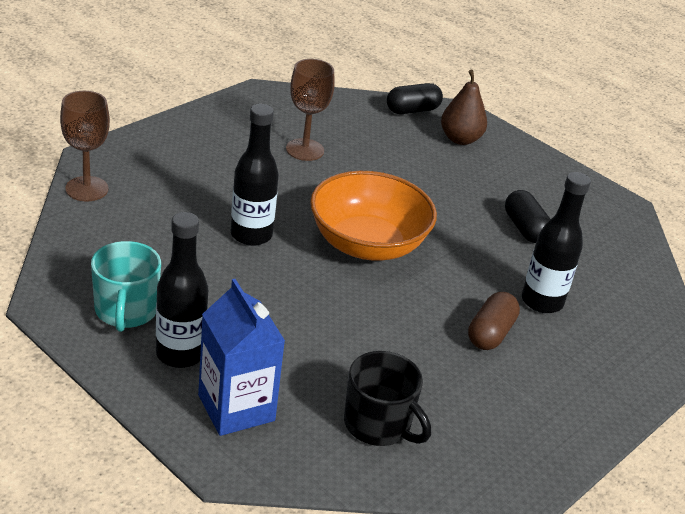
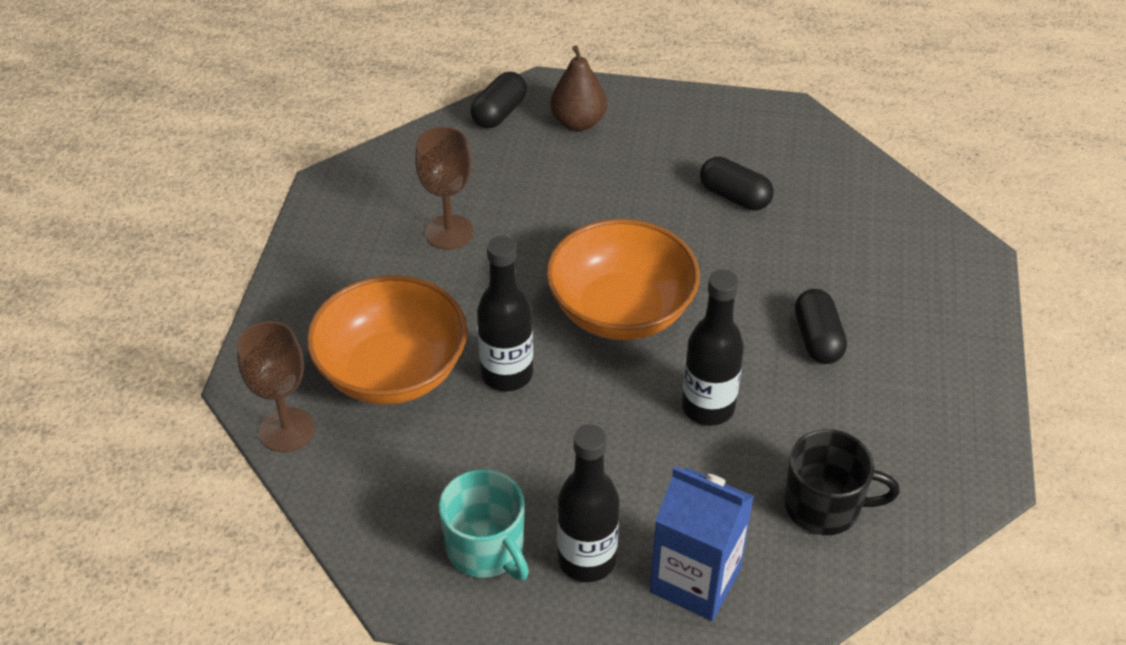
camera: 30 degrees left, 10 degrees up
(183, 196) = (392, 371): none -> orange bowl
(490, 333) = (817, 339): brown capsule -> black capsule
(542, 301) = (824, 273): black bottle -> black bottle (708, 407)

